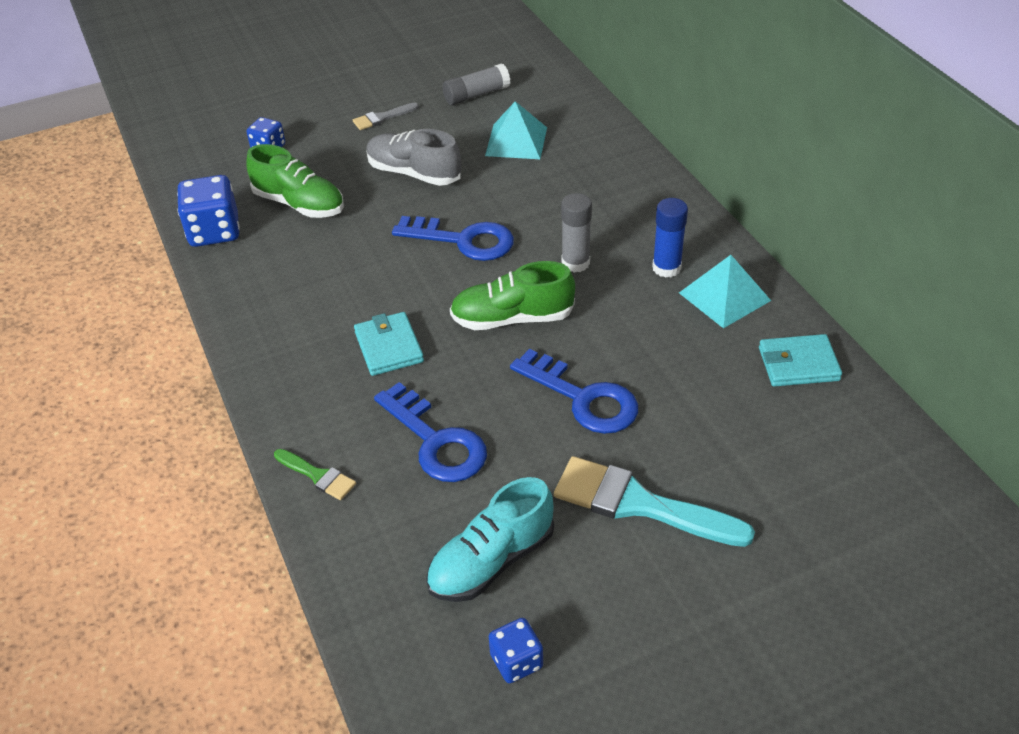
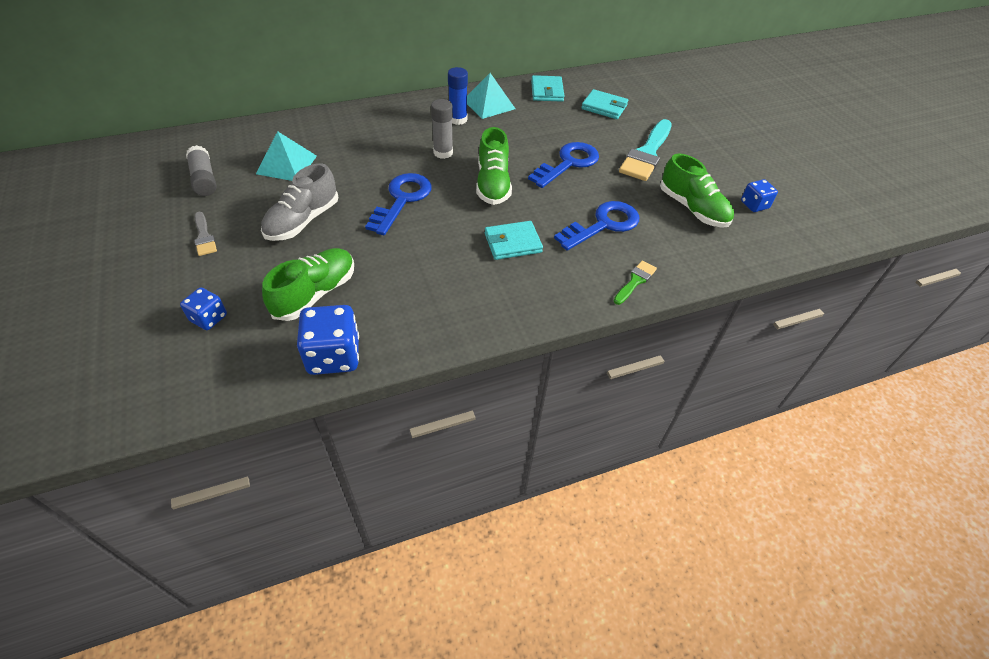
camera: 90 degrees left, 5 degrees up
(491, 561) = (692, 209): turquoise shoe -> green shoe
(777, 445) = (604, 107): none -> turquoise wallet

